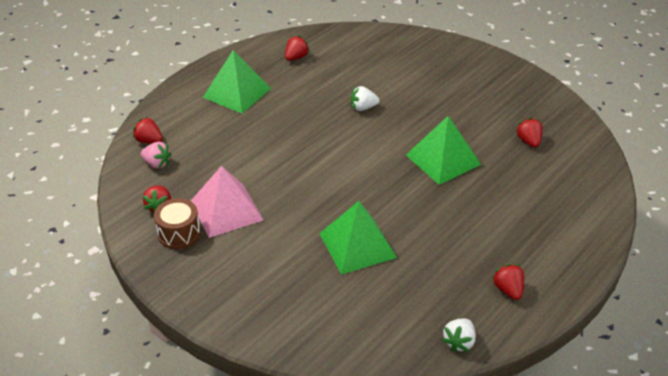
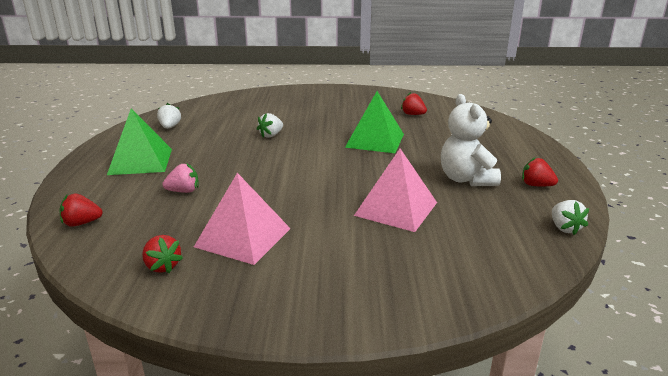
camera: 40 degrees left, 15 degrees down
(157, 163) = (114, 236): pink strawberry -> pink strawberry (183, 191)
(179, 233) = (216, 276): brown drum -> none
(296, 57) = (170, 127): red strawberry -> white strawberry
(357, 245) = (396, 209): green pyramid -> pink pyramid
(456, 248) = (466, 179): none -> white teddy bear

